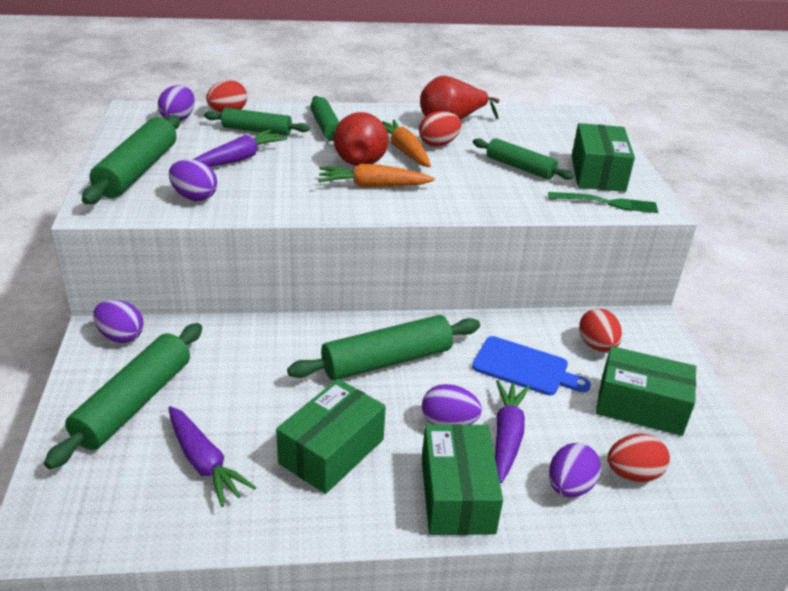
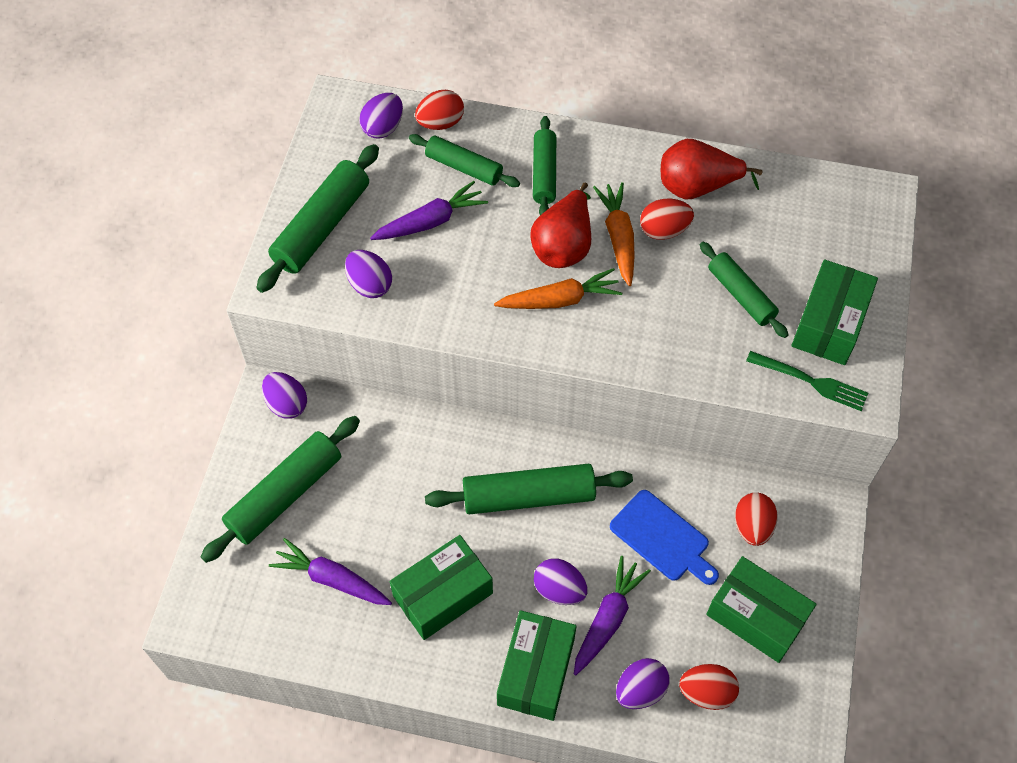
camera: 20 degrees right, 25 degrees up
(204, 463) = (332, 579): purple carrot -> purple carrot turned 135 degrees clockwise
(373, 186) = (560, 300): orange carrot -> orange carrot turned 150 degrees clockwise

